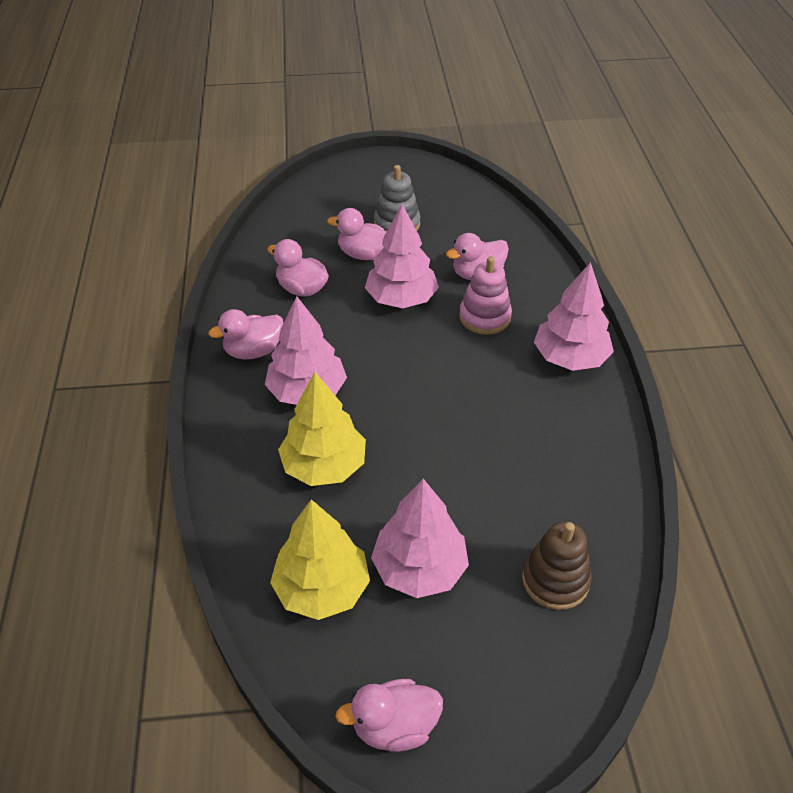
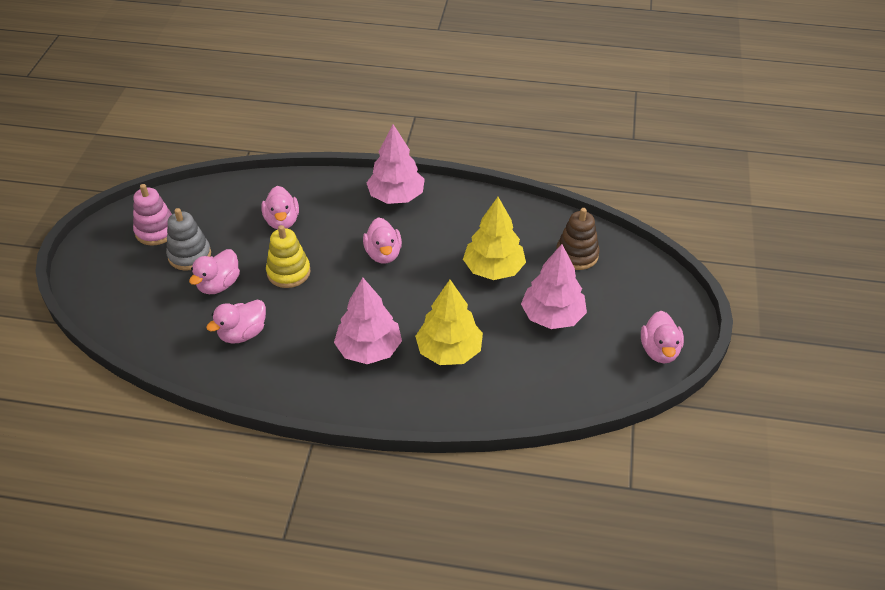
camera: 75 degrees left, 0 degrees up
(253, 351) = (306, 378): pink duck -> pink duck (383, 254)
(322, 588) = (555, 369): yellow tree -> yellow tree (494, 269)
(401, 299) = (288, 272): pink tree -> yellow stacking toy
(485, 317) = (333, 229): pink stacking toy -> pink stacking toy (156, 231)

